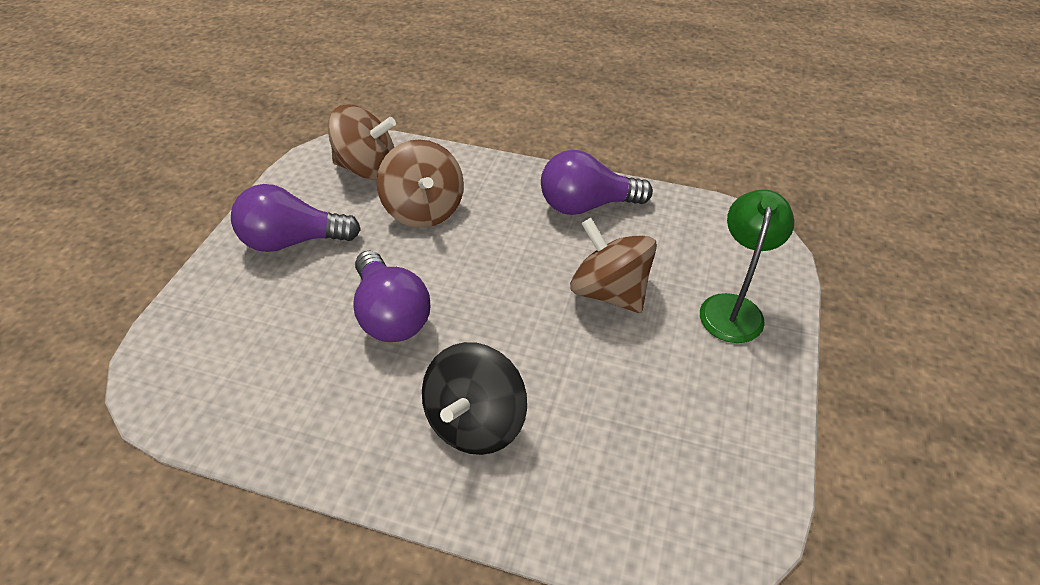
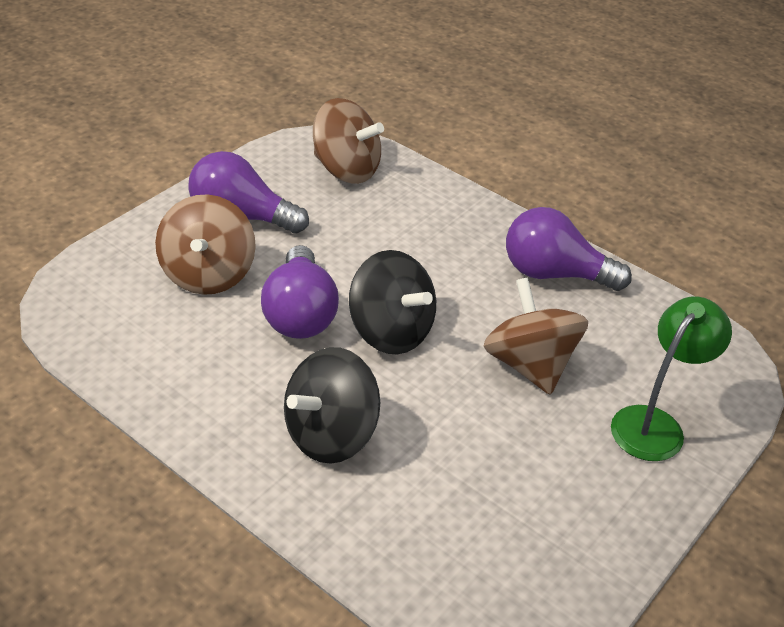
camera: 20 degrees right, 5 degrees down
(424, 210) = (382, 226): brown spinning top -> brown spinning top (208, 274)
(479, 303) = (391, 331): none -> black spinning top

